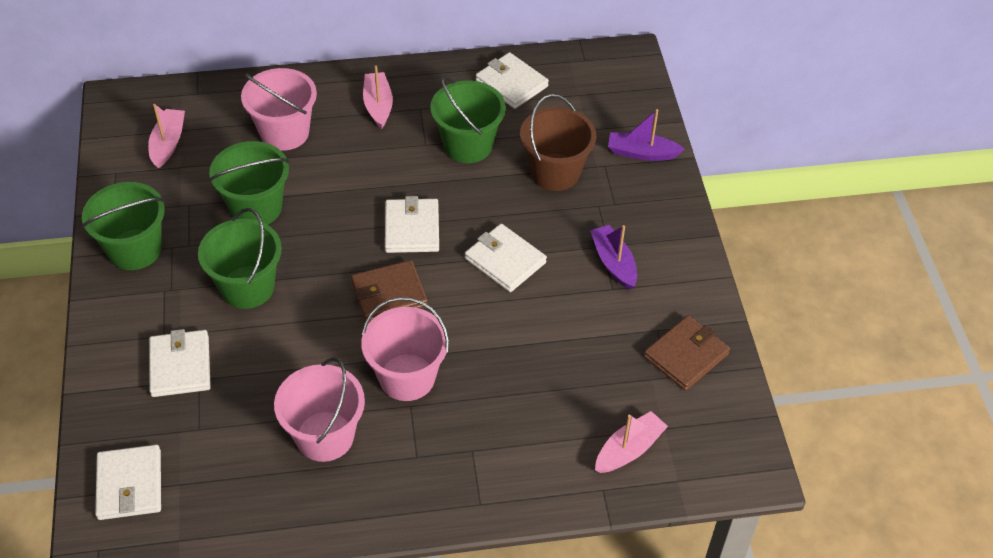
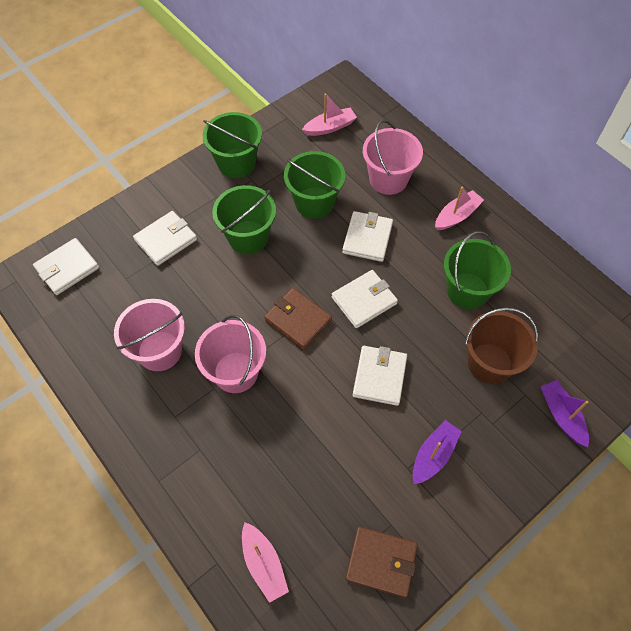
camera: 60 degrees right, 10 degrees up
(511, 83) = (551, 284): white wallet -> white wallet (367, 238)
(629, 449) = (264, 564): pink boat -> pink boat turned 45 degrees clockwise

